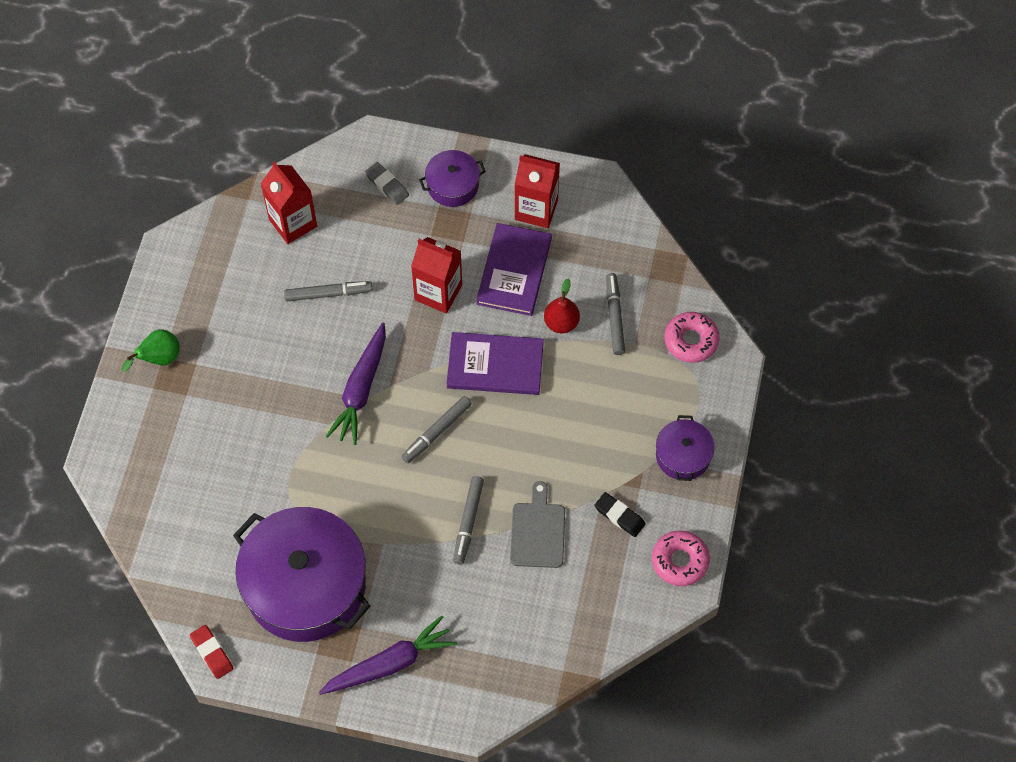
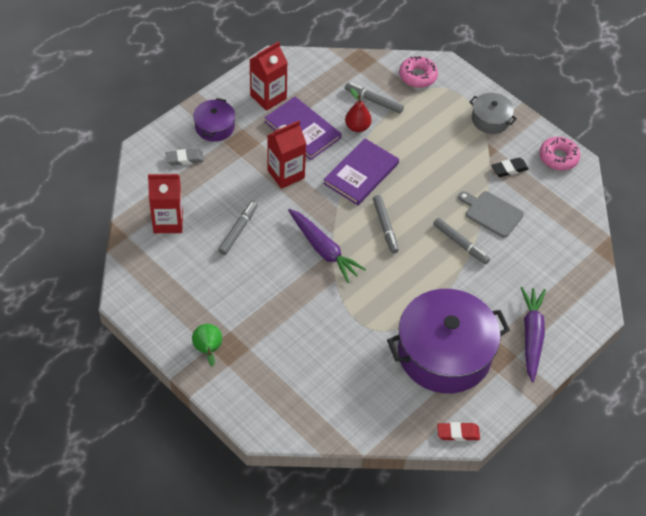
camera: 60 degrees left, 10 degrees down
(683, 455) = (490, 119): purple pot -> grey pot

